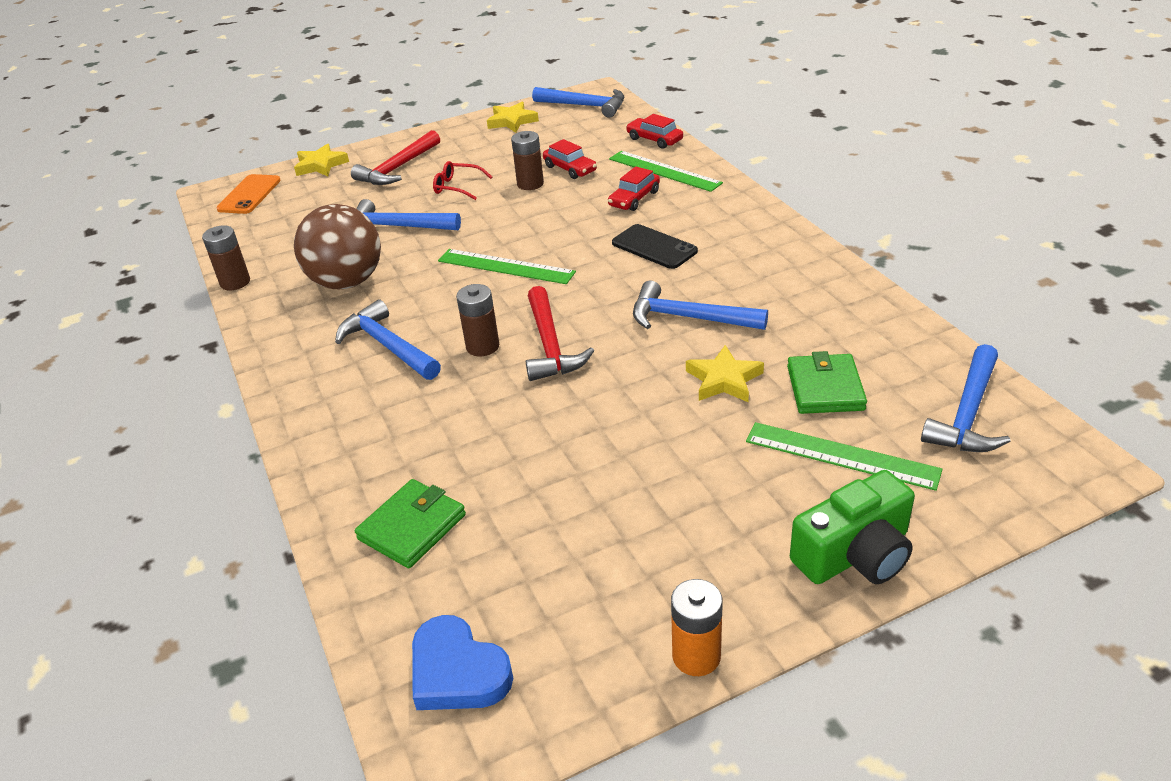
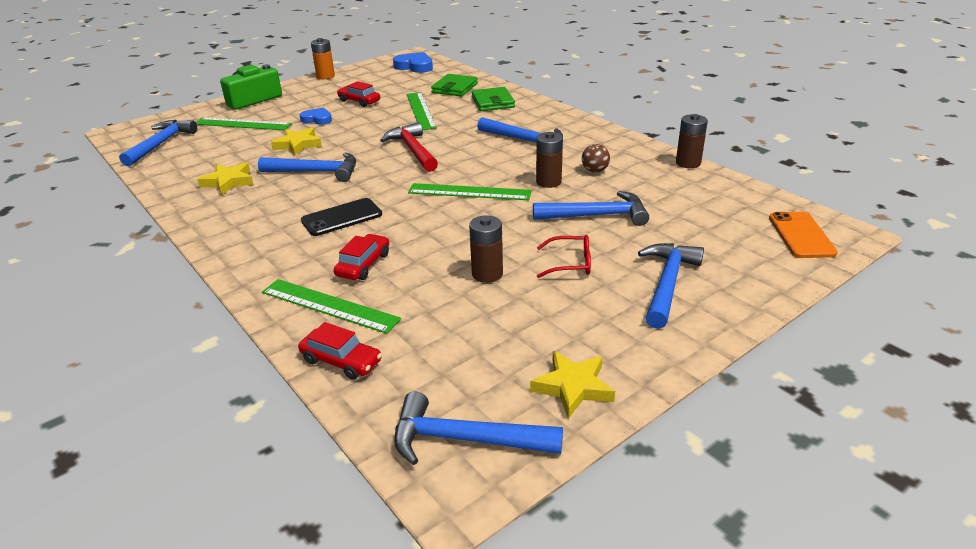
camera: 165 degrees right, 5 degrees down
(321, 165) = (773, 280): yellow star -> yellow star (228, 182)
(347, 282) = (595, 171): brown ball -> brown ball, size x0.42
(398, 168) = (667, 283): red hammer -> blue hammer
(482, 346) = (459, 146): brown battery -> brown battery (548, 182)
(508, 450) = (420, 110): none -> green ruler
(570, 169) = (447, 299): red car -> red car (359, 101)
(654, 247) = (342, 217): black phone -> black phone turned 60 degrees counterclockwise
(699, 450) = (317, 119): none -> blue heart
(825, 388) = (237, 147): green wallet -> green wallet (493, 102)

